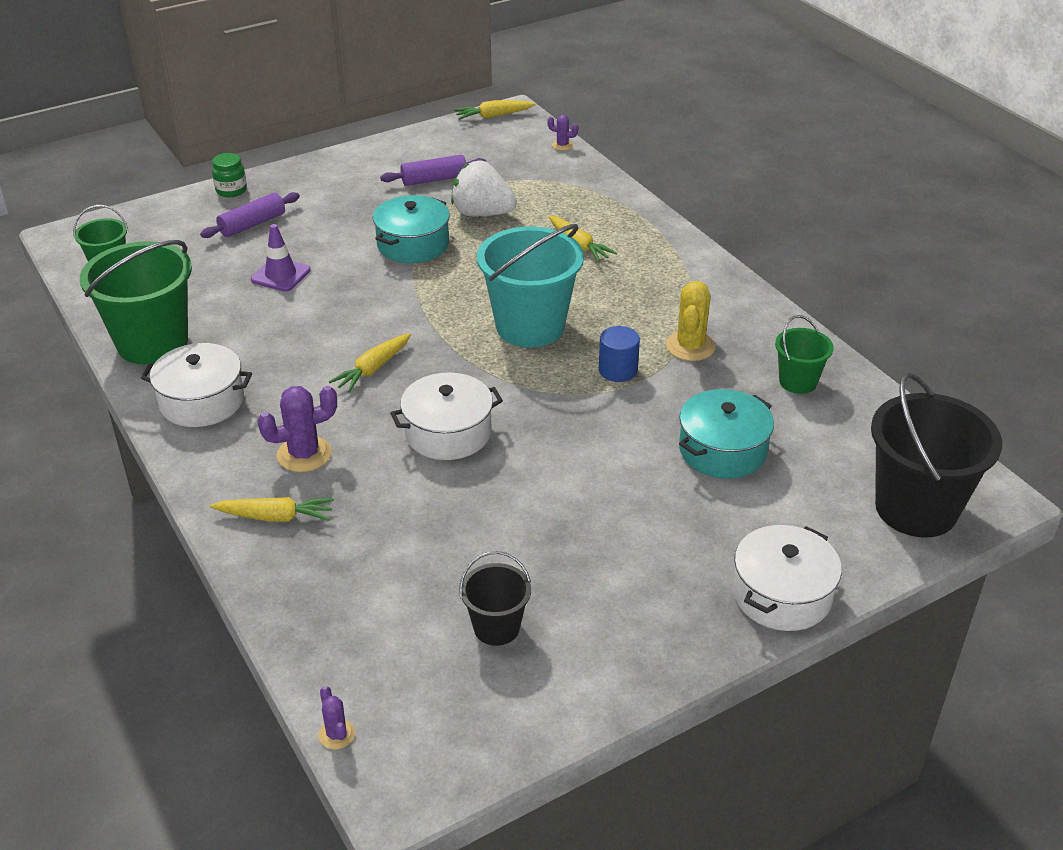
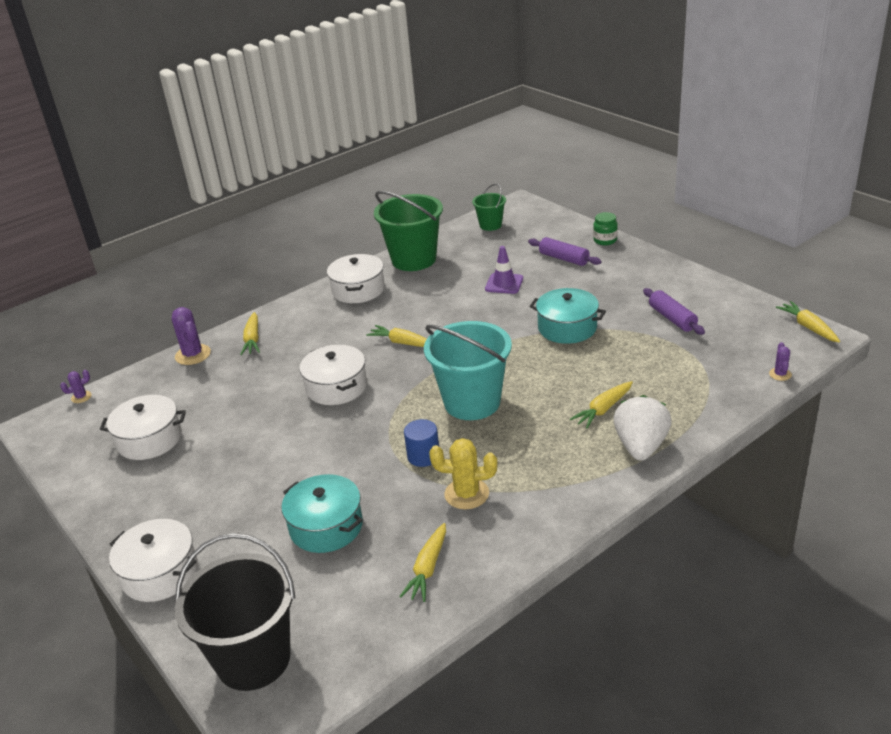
camera: 85 degrees right, 5 degrees down
(304, 454) = (310, 336): purple cactus -> purple cactus (193, 355)
(482, 213) = (630, 351): white strawberry -> white strawberry (641, 446)
(496, 627) = (149, 439): black bucket -> white pot
(798, 382) = (427, 569): green bucket -> yellow carrot

